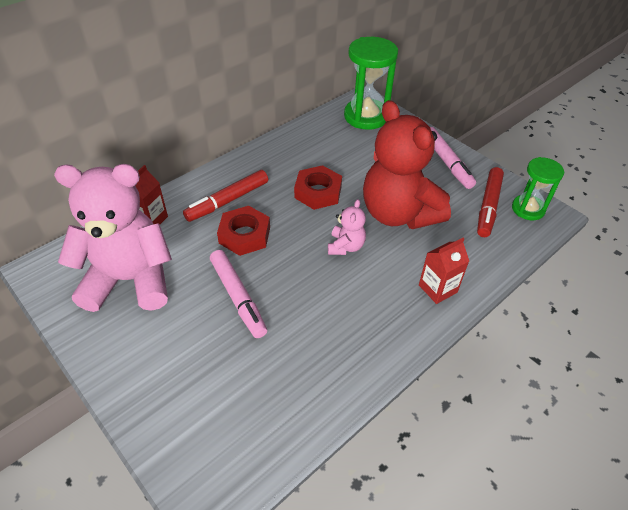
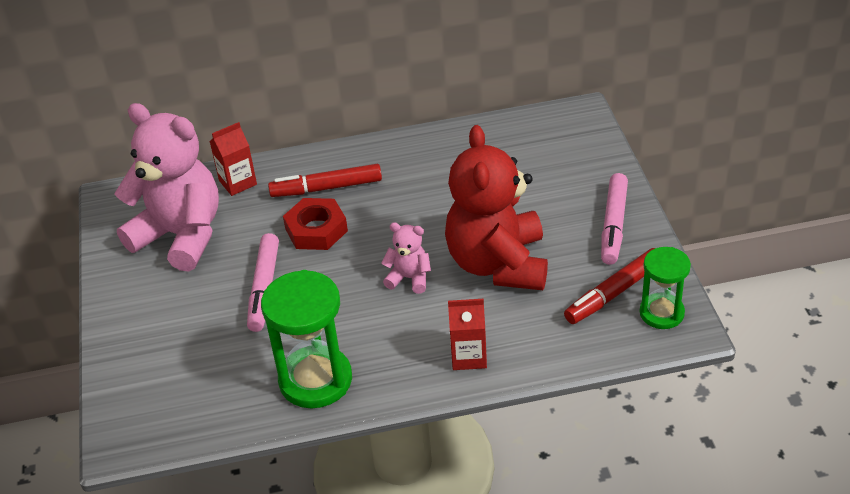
camera: 35 degrees right, 5 degrees down
(318, 192) = (429, 210): red nut -> none
(345, 246) = (409, 278): pink teddy bear -> pink teddy bear turned 120 degrees counterclockwise
(366, 116) = (564, 136): green hourglass -> green hourglass (315, 380)

